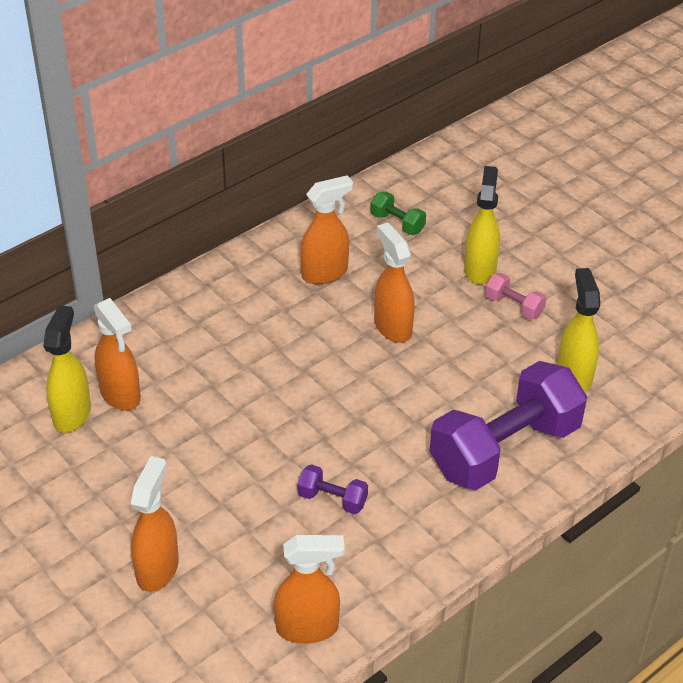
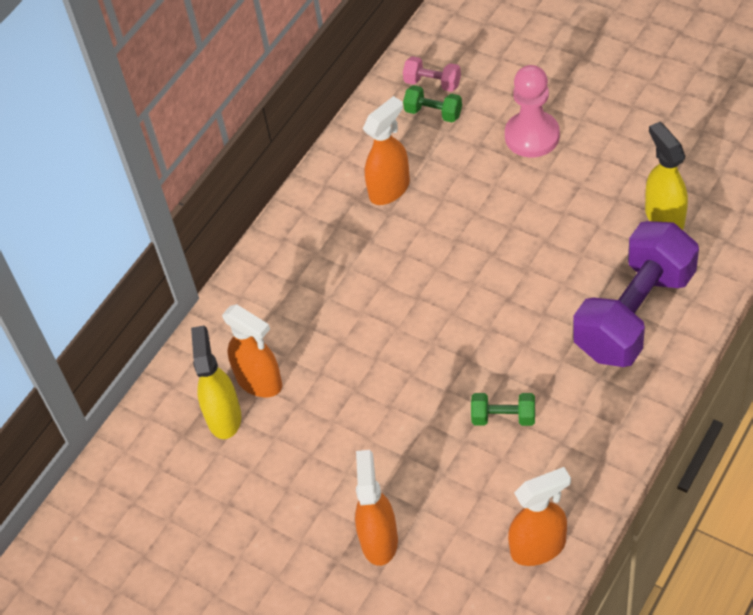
camera: 10 degrees left, 10 degrees up
(332, 499) = (503, 417): purple dumbbell -> green dumbbell
(392, 327) = (478, 224): orange spray bottle -> none
(480, 269) = (532, 136): yellow spray bottle -> pink pawn
(514, 306) = (580, 165): pink dumbbell -> pink dumbbell (432, 83)

